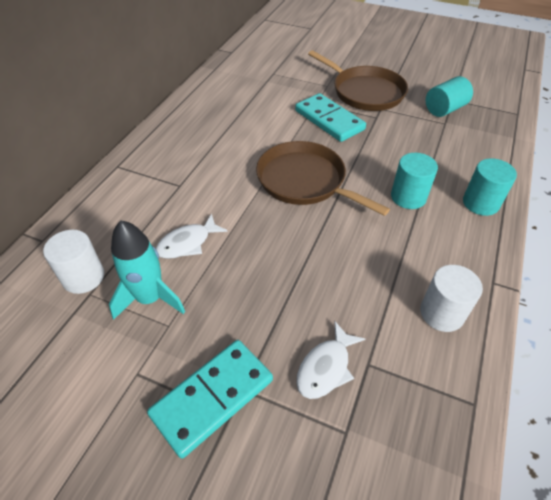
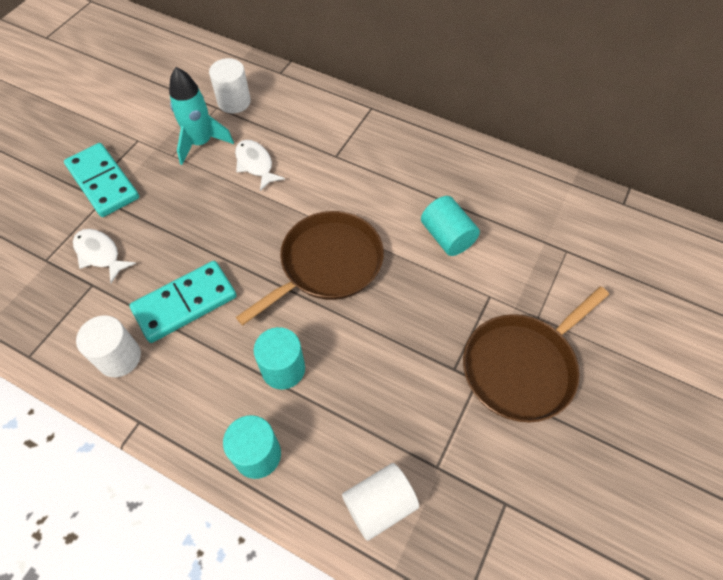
camera: 95 degrees right, 10 degrees up
(329, 120) = (447, 307): turquoise domino -> turquoise domino (185, 303)
(444, 109) = (475, 479): turquoise cylinder -> turquoise cylinder (447, 237)
(481, 144) = (379, 505): none -> white cylinder

